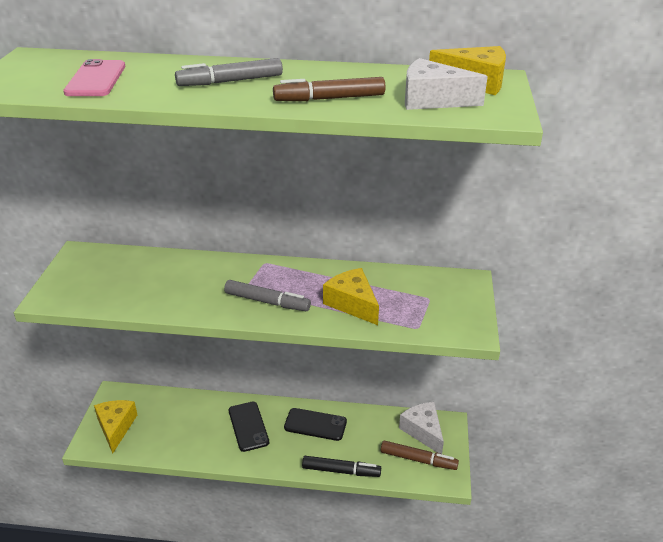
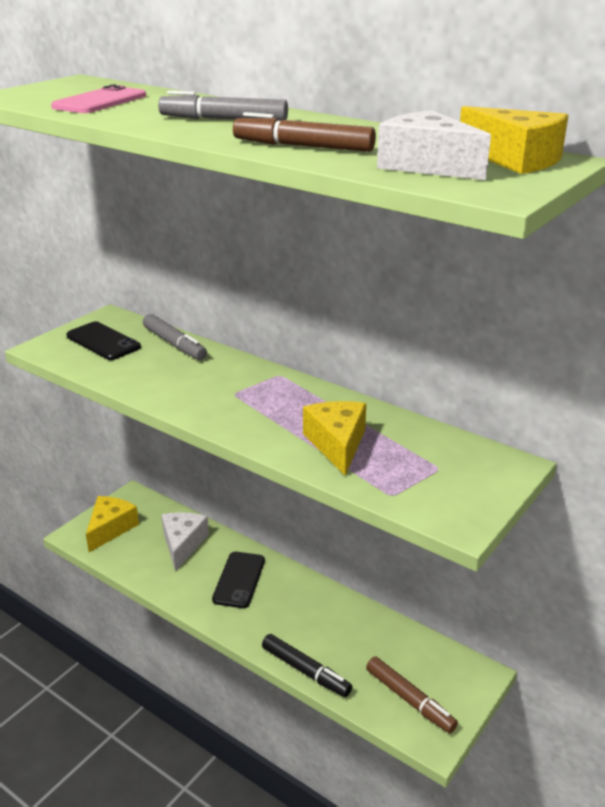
camera: 30 degrees right, 5 degrees down
(267, 302) = (243, 413): grey marker -> grey marker (174, 344)
(315, 424) = (313, 608): black phone -> black phone (103, 342)
(423, 431) = (440, 669): white cheese -> white cheese (182, 544)

